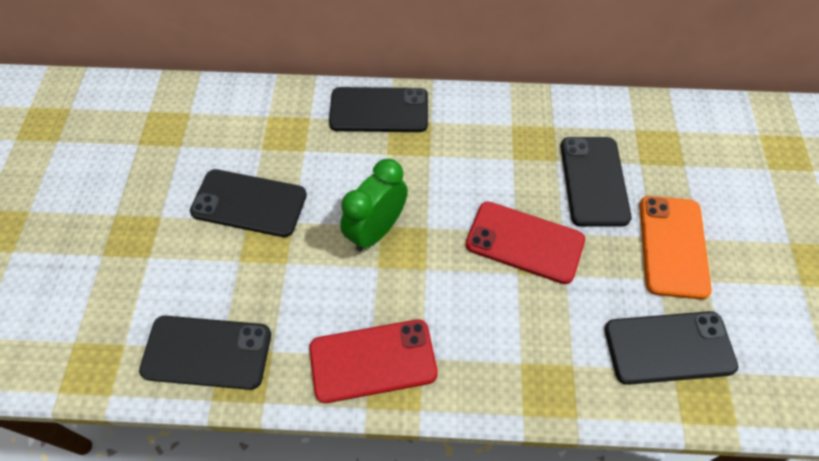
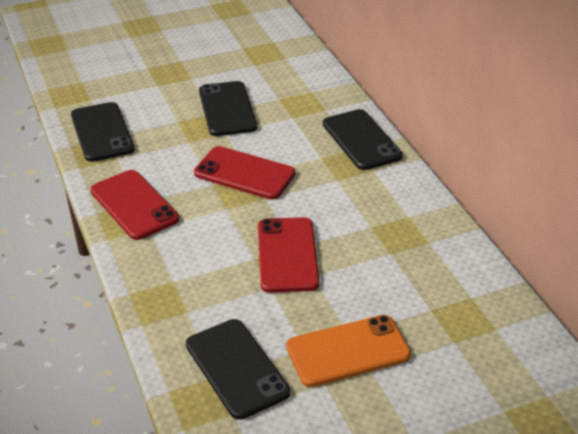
camera: 65 degrees right, 20 degrees down
(376, 230) = (244, 173): green clock -> red phone
(594, 181) = (384, 282): black phone -> none

